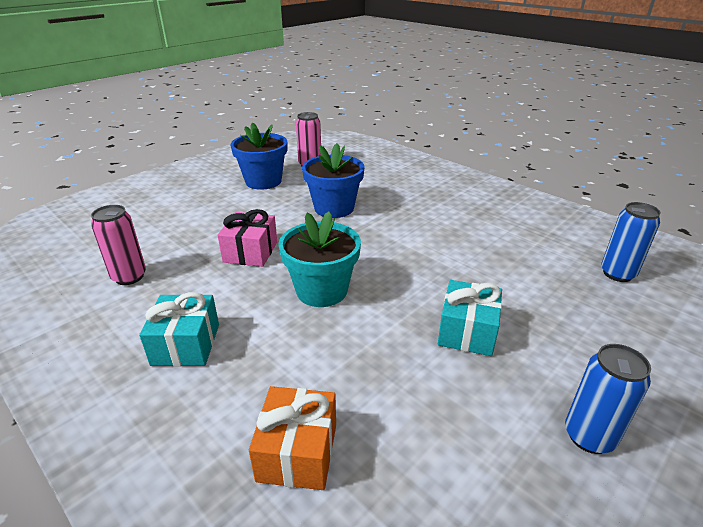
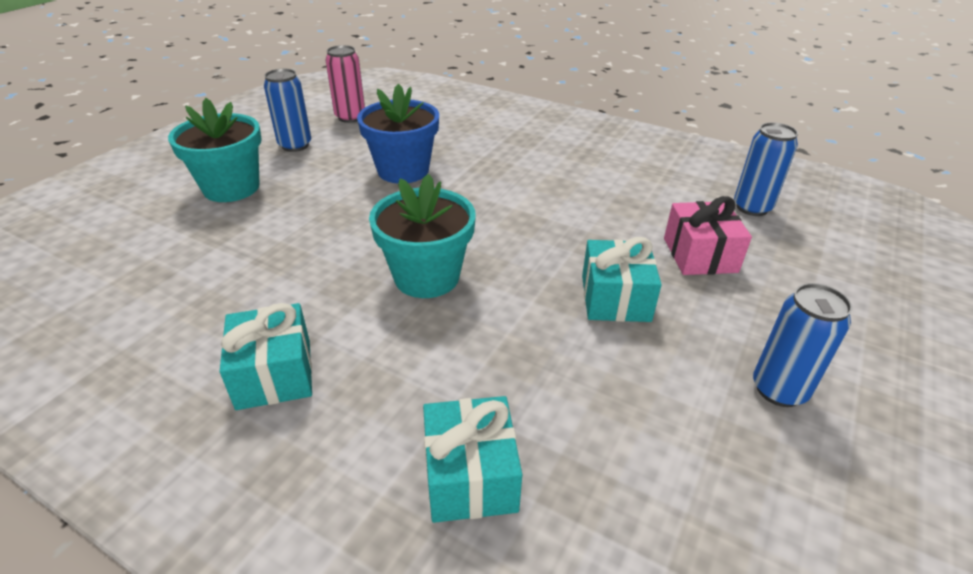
camera: 15 degrees left, 5 degrees up
(129, 277) = (155, 298): pink can -> none
(208, 206) = (231, 188): none -> turquoise flower pot
(250, 252) = (314, 241): pink gift -> pink gift (700, 255)
(263, 181) = (295, 145): blue flower pot -> blue can
(297, 452) = (470, 476): orange gift -> turquoise gift

